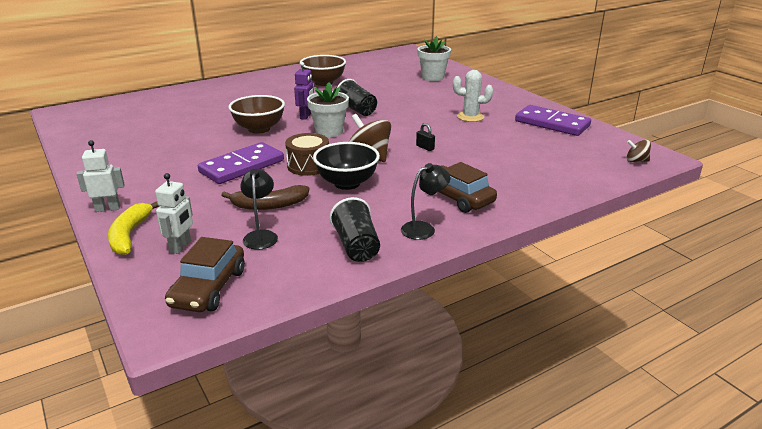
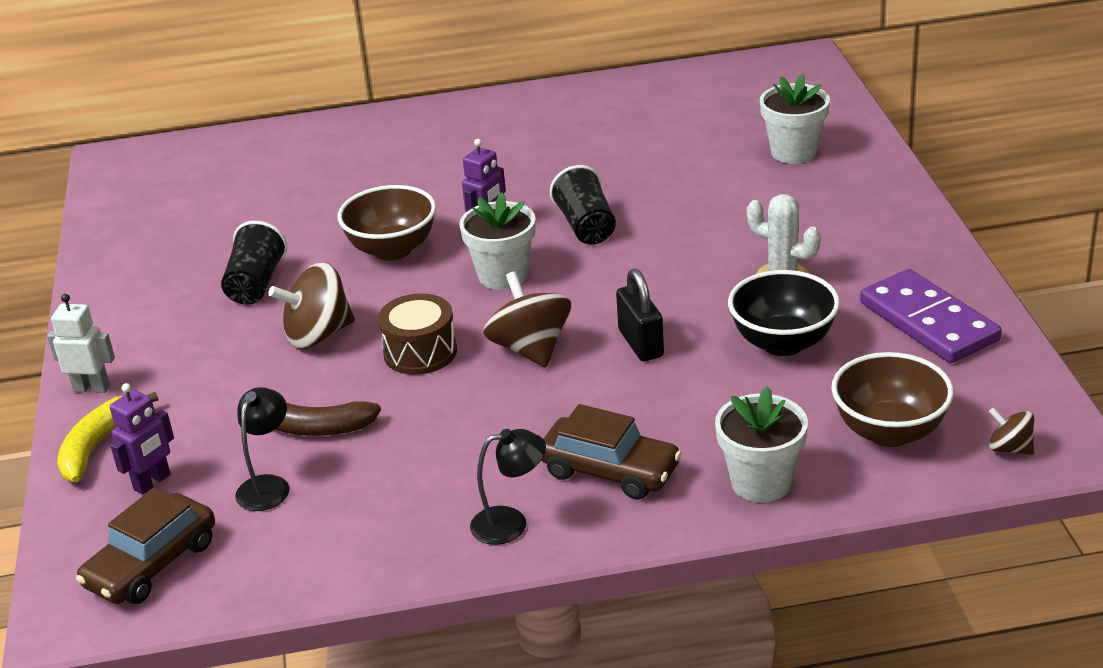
camera: 25 degrees right, 5 degrees up
(181, 247) = (152, 482): white robot -> purple robot
(242, 166) = (318, 335): purple domino -> brown spinning top
(323, 82) = (574, 140): brown bowl -> brown bowl (889, 432)
(347, 183) = (456, 403): black bowl -> black bowl (783, 343)
(356, 246) = (388, 536): black cup -> black cup (256, 284)
(425, 147) = (640, 343): black padlock -> black padlock, size x1.78
(457, 197) = (610, 470): brown car -> brown car turned 135 degrees clockwise
(538, 190) = (761, 482): none -> white flower pot

